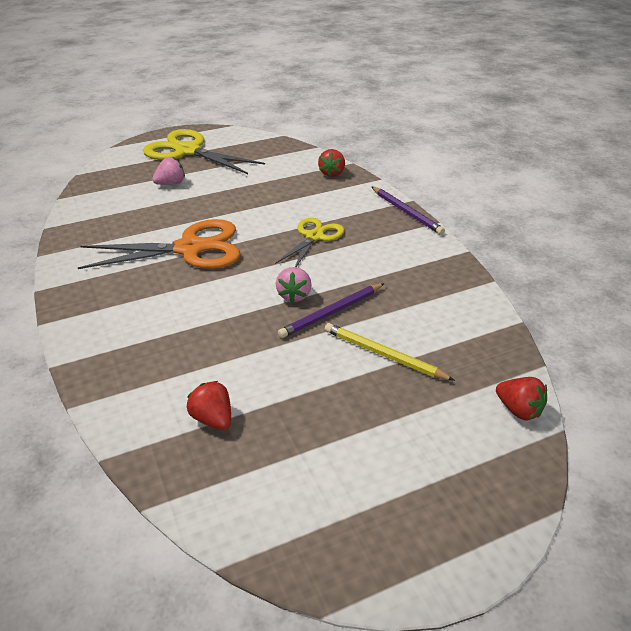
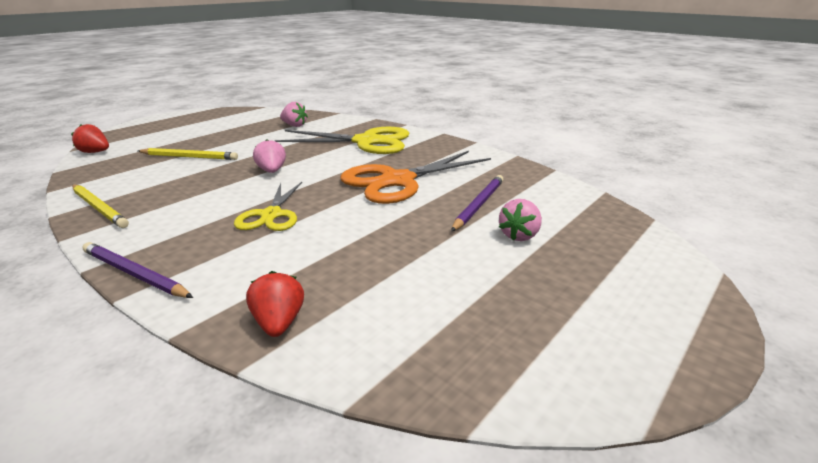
camera: 155 degrees right, 10 degrees down
(188, 151) = (594, 301): yellow scissors -> yellow scissors (366, 142)
(213, 419) = (294, 125): red strawberry -> pink strawberry
(332, 313) = (234, 168): purple pencil -> purple pencil (478, 204)
(456, 280) = (99, 208): none -> yellow pencil

